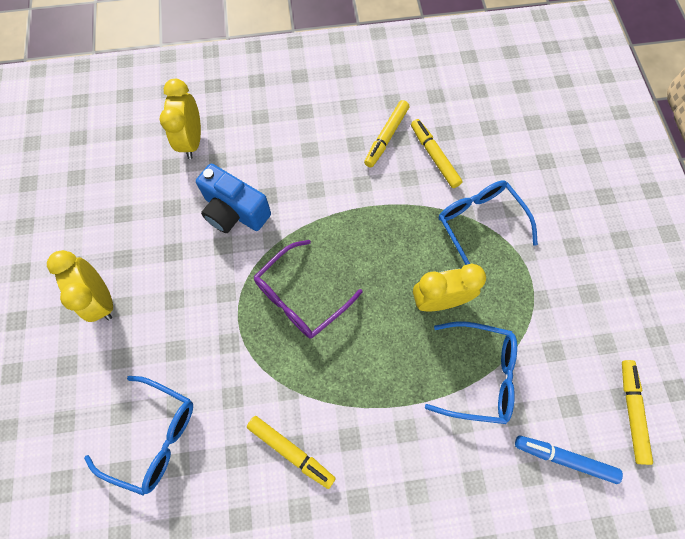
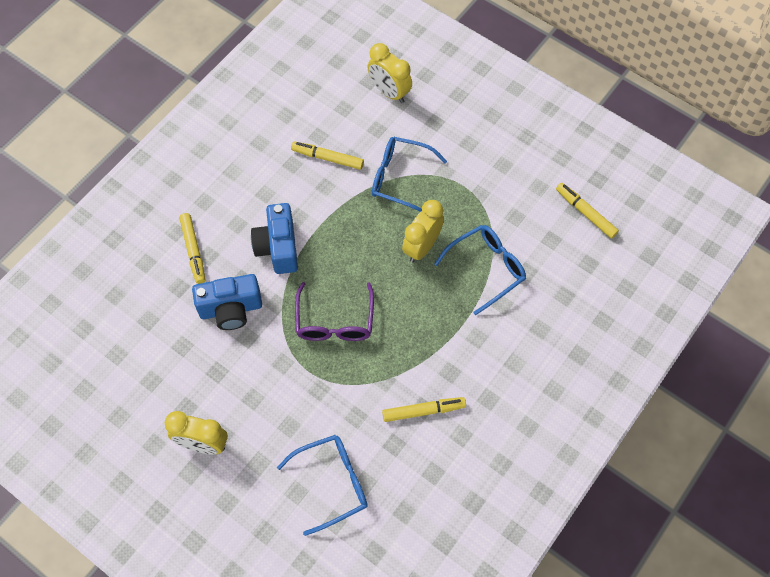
camera: 45 degrees left, 5 degrees down
(192, 141) = (144, 290): yellow clock -> yellow clock (389, 92)
(321, 195) = (278, 247): none -> blue camera
(386, 137) = (281, 171): yellow marker -> yellow marker (193, 250)
(564, 458) = (574, 271): blue marker -> none

